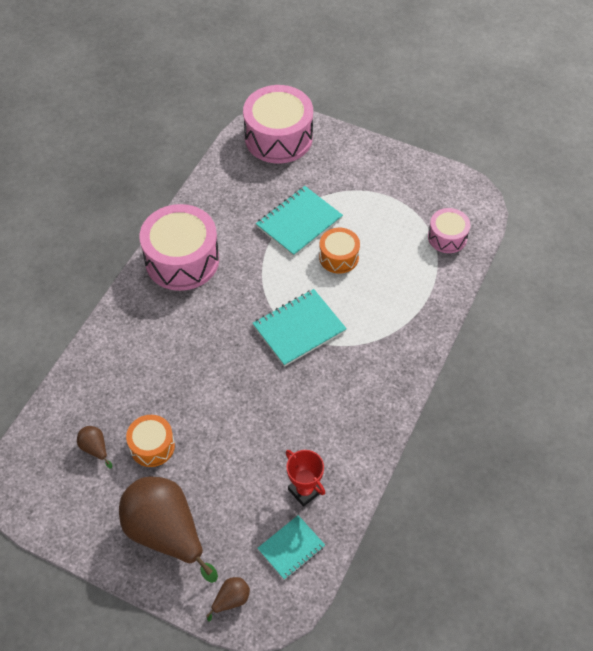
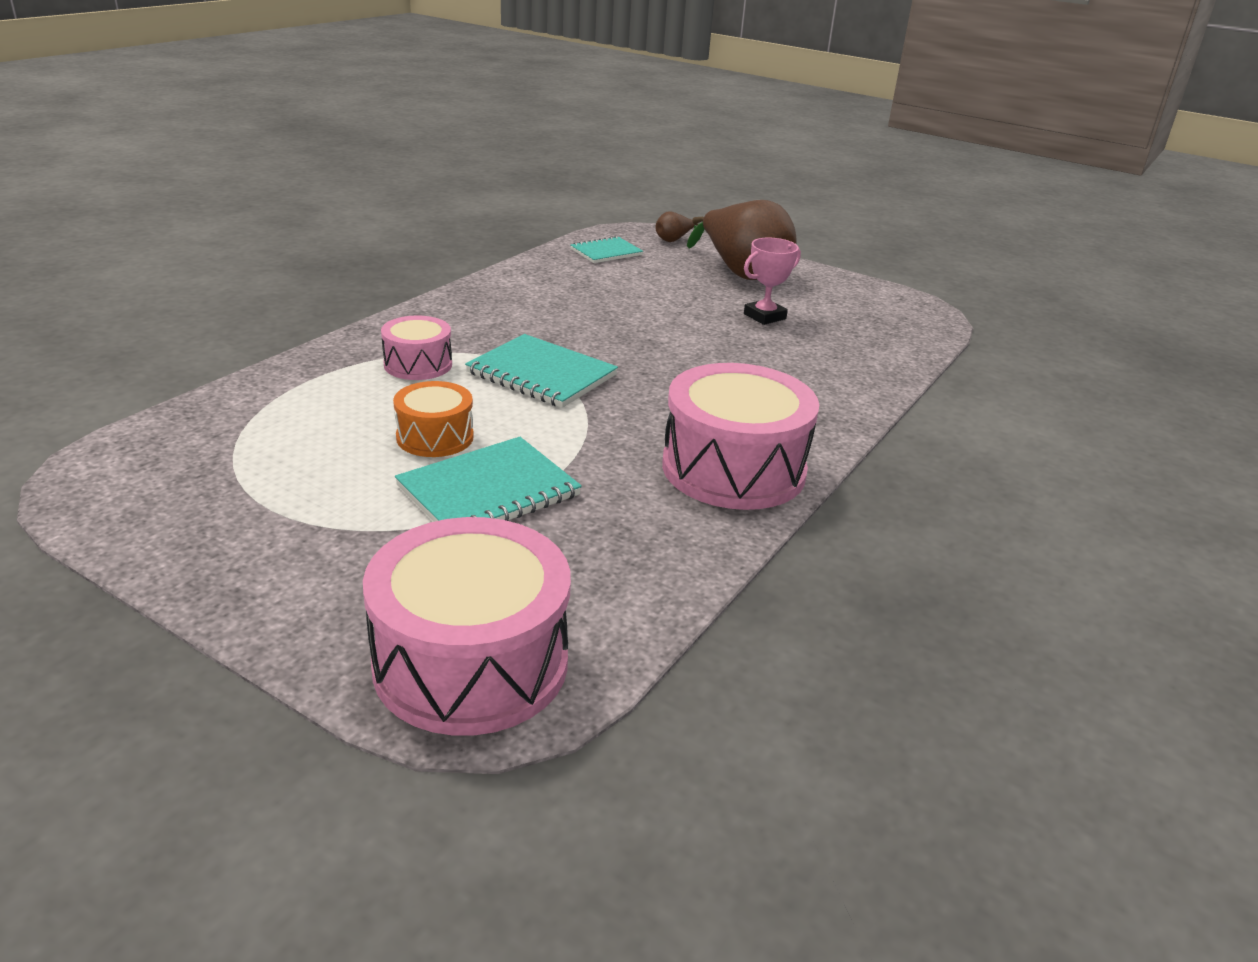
camera: 175 degrees left, 25 degrees down
(95, 448) = (838, 323): brown pear -> none
(152, 446) = (764, 316): orange drum -> pink trophy
(299, 329) = (542, 374): turquoise notebook -> turquoise notebook turned 60 degrees clockwise
(304, 491) = (580, 274): red trophy -> none
(447, 237) = (209, 436): pink drum -> pink drum (418, 364)

